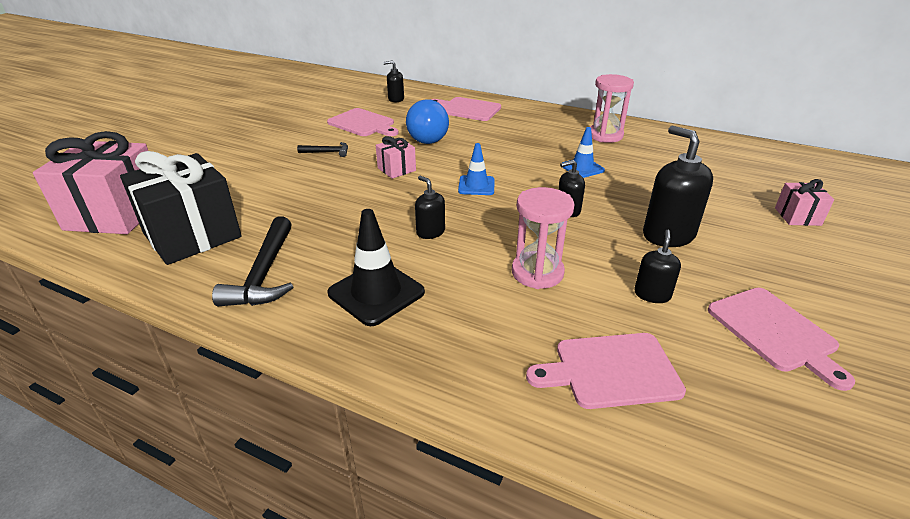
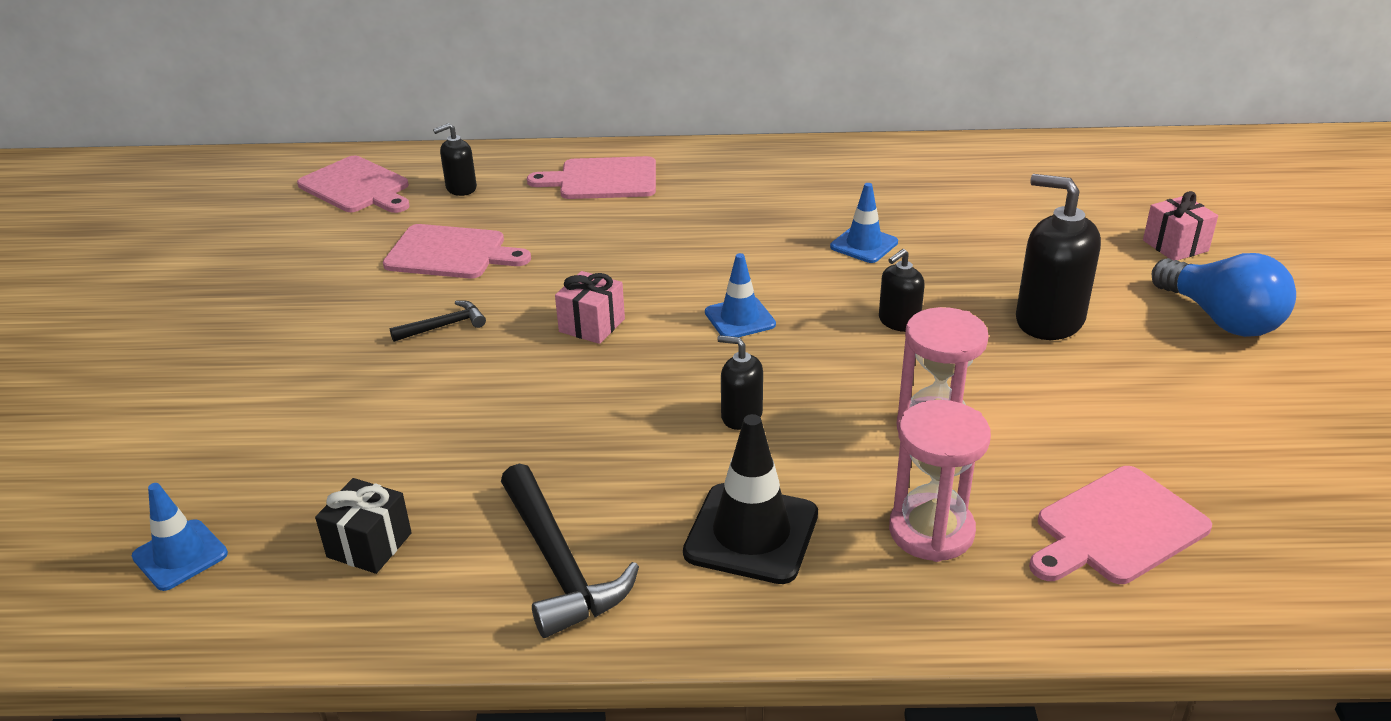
camera: 25 degrees left, 0 degrees up
(116, 214) = (180, 555): pink gift -> blue traffic cone
(192, 235) = (369, 545): black gift -> black gift, size x0.47
(427, 137) = (585, 251): blue light bulb -> blue light bulb (1221, 319)
(605, 135) = (852, 178): pink hourglass -> pink hourglass (931, 531)
(652, 294) = (1090, 412): black soap dispenser -> none
(774, 332) = (1247, 415): pink cutting board -> pink cutting board (357, 187)

